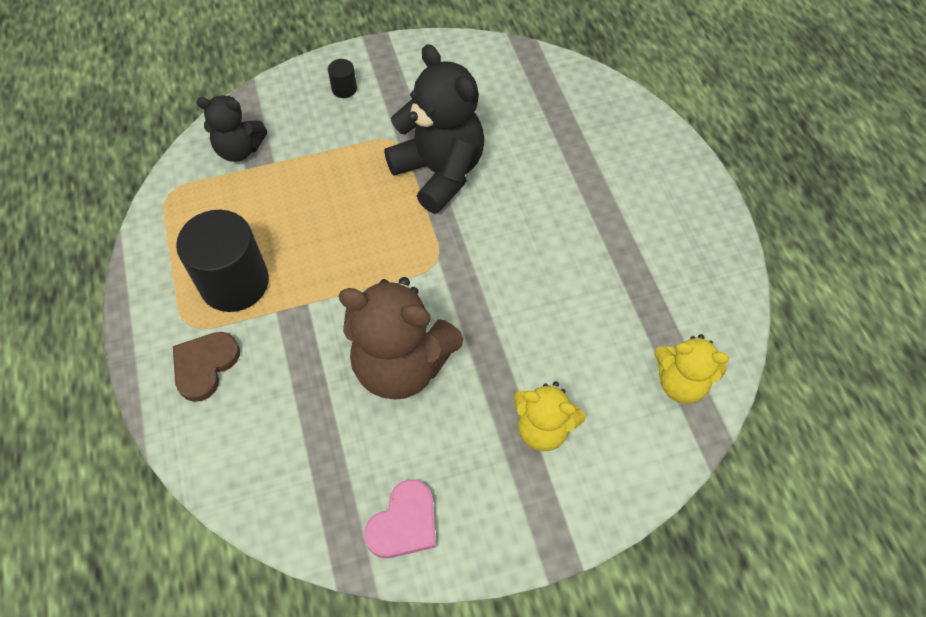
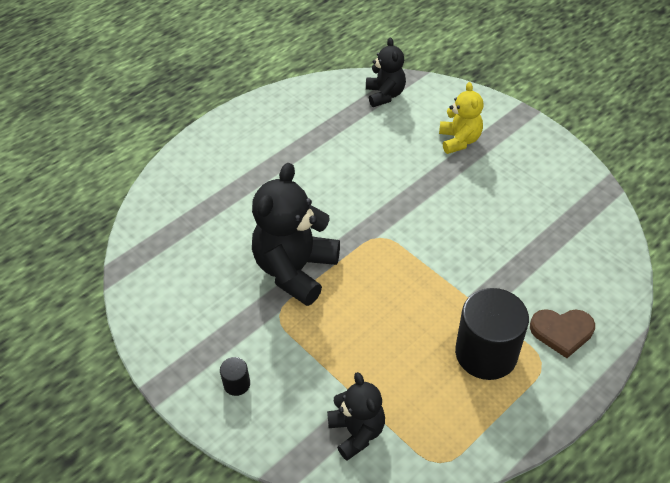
camera: 115 degrees left, 10 degrees down
(401, 365) = (472, 221): brown teddy bear -> none
(404, 523) = (565, 177): pink heart -> none
(681, 383) = (385, 95): yellow teddy bear -> black teddy bear

